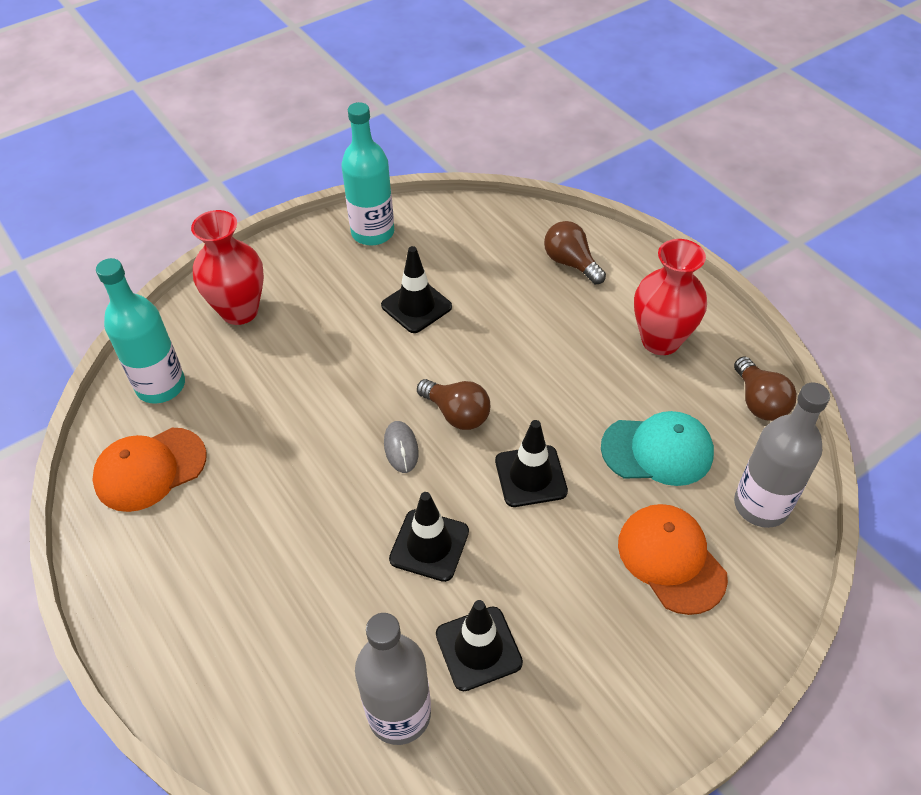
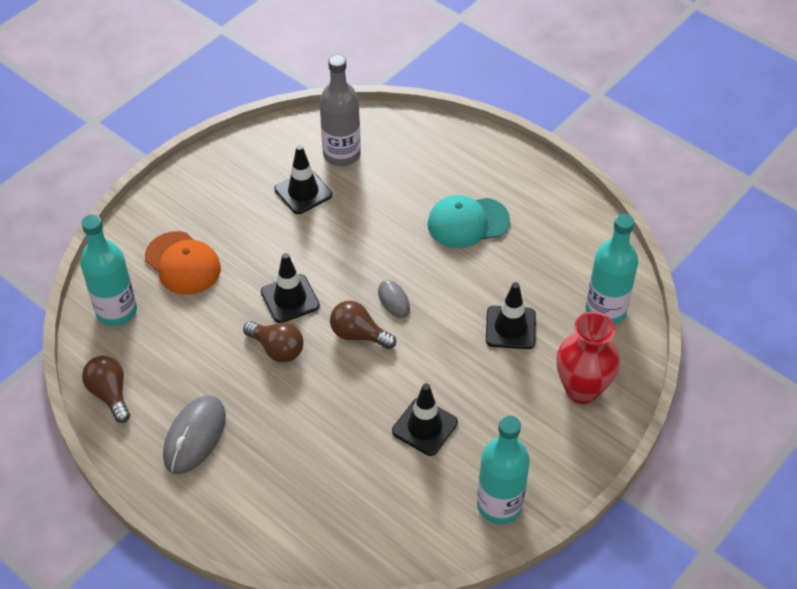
camera: 165 degrees right, 0 degrees up
(150, 469) = (572, 250): orange cap -> none
(429, 545) = (351, 241): black traffic cone -> black traffic cone (510, 328)
(571, 263) = (288, 508): brown light bulb -> brown light bulb (277, 349)
(657, 450) = (194, 336): turquoise cap -> turquoise cap (467, 222)
(660, 340) = (195, 436): red vase -> grey mouse
(761, 505) = (116, 311): grey bottle -> turquoise bottle

